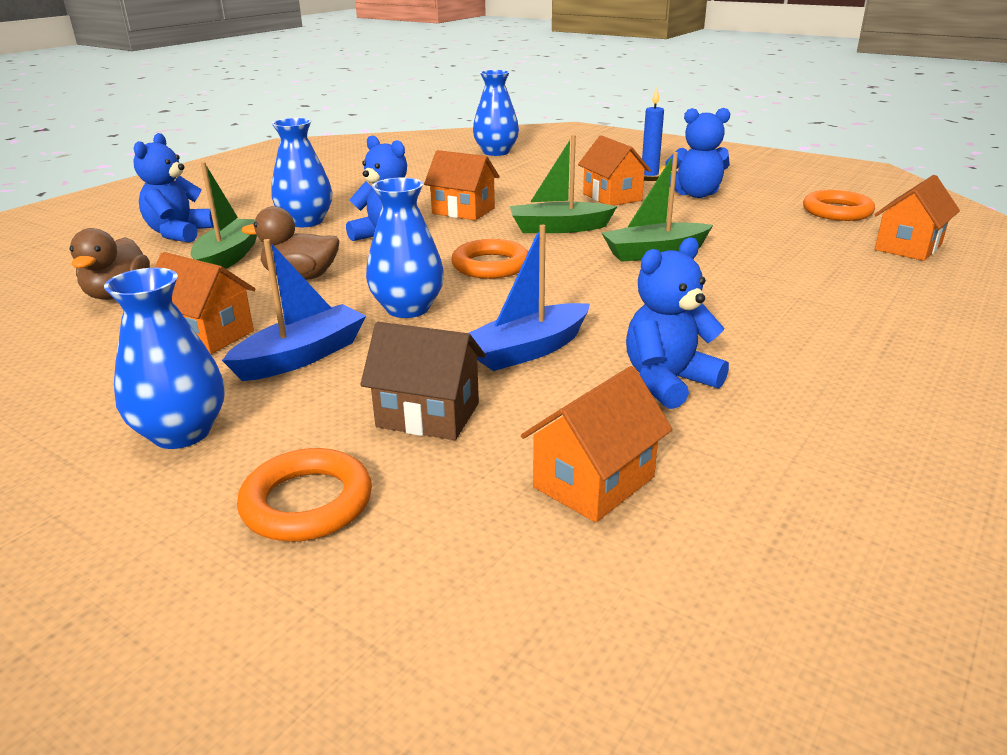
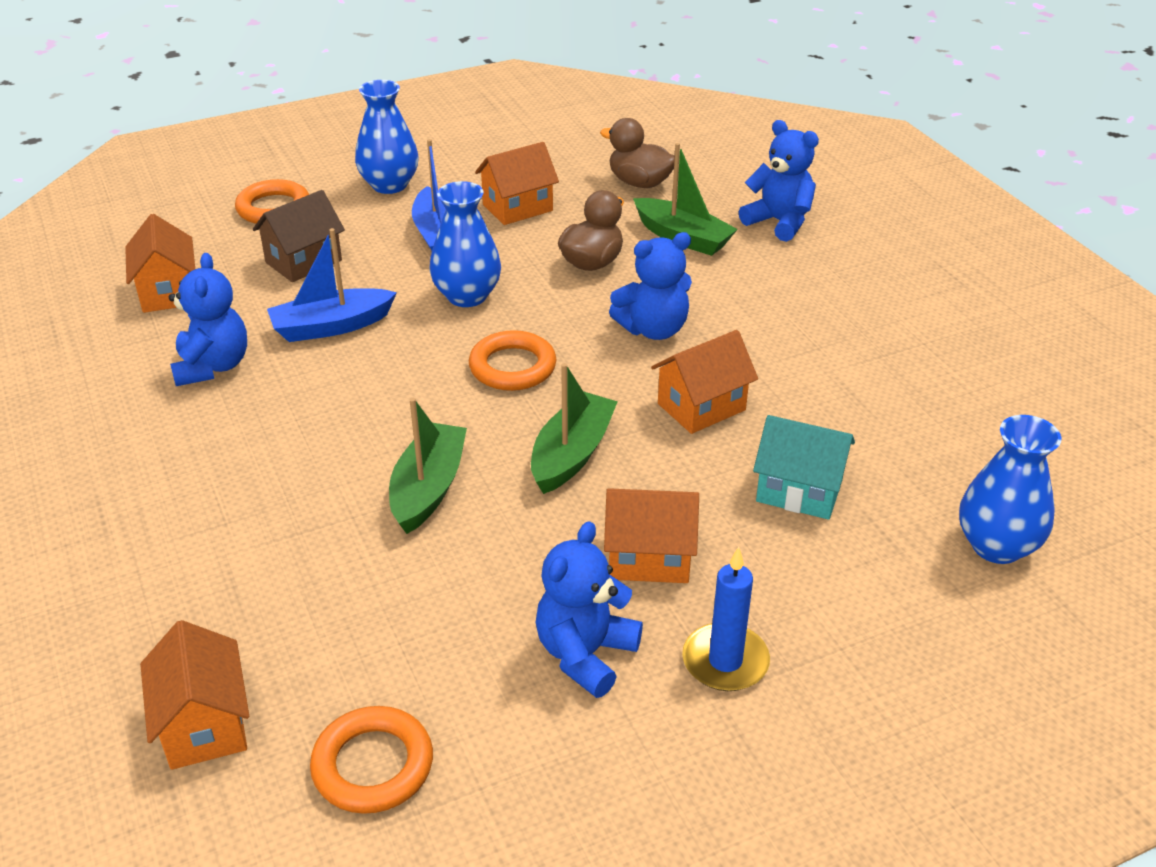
camera: 120 degrees right, 10 degrees up
(306, 221) = (756, 294): blue vase -> none
(509, 182) = (799, 491): none -> turquoise house
(528, 350) = (331, 326): blue boat -> blue boat turned 105 degrees counterclockwise

